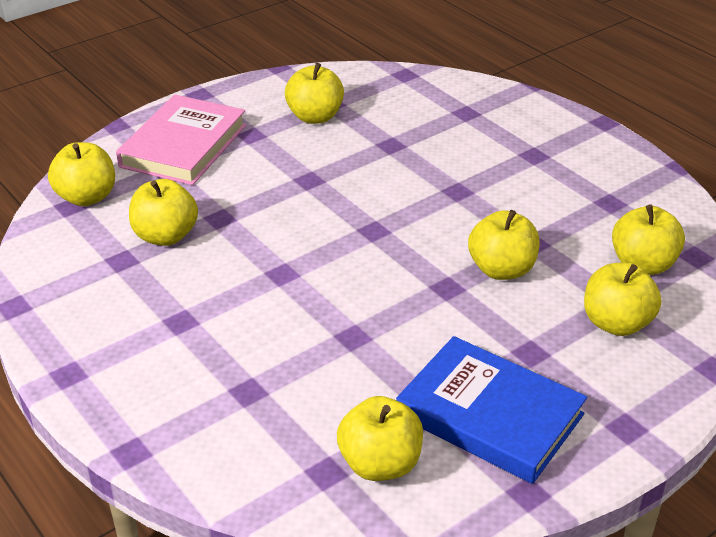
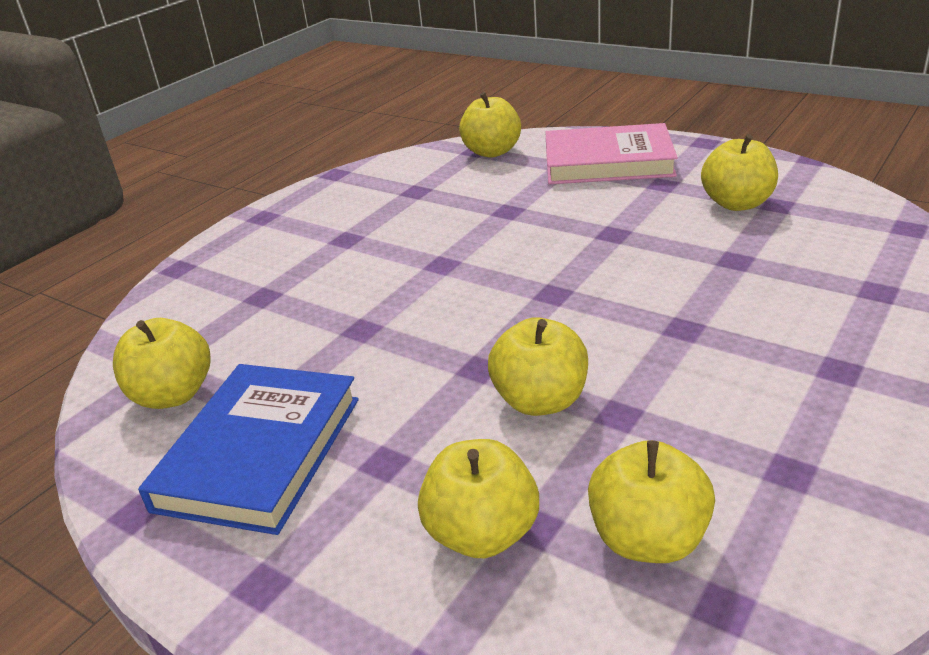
camera: 75 degrees right, 5 degrees down
(165, 236) = (461, 197): yellow apple -> none

